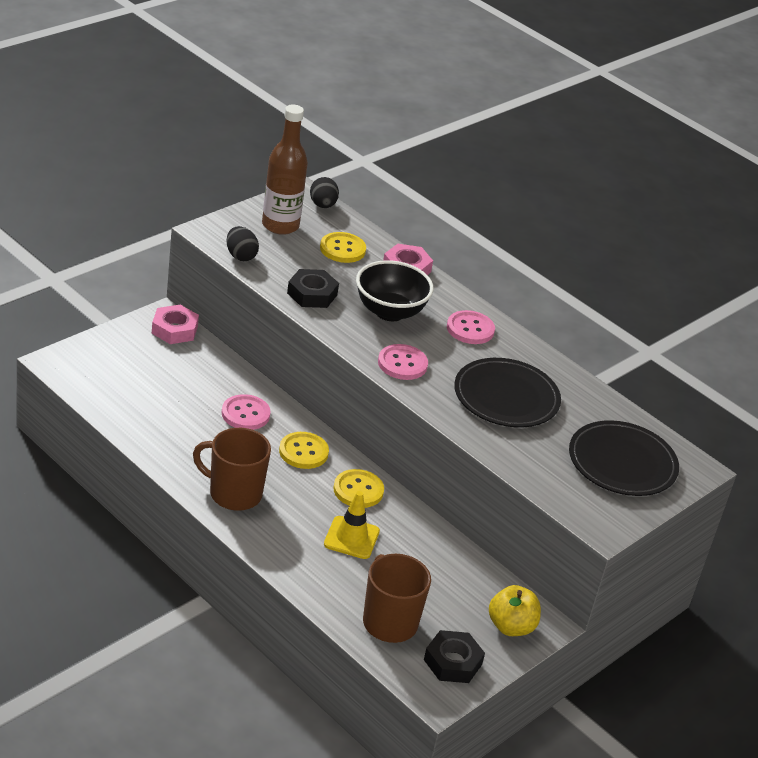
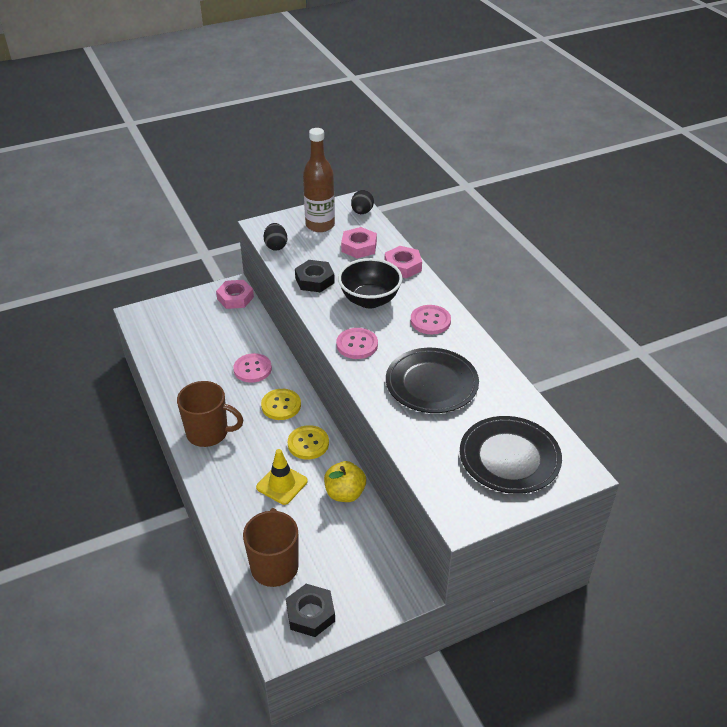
camera: 25 degrees right, 5 degrees up
(234, 494) = (209, 433): brown mug -> brown mug turned 150 degrees clockwise
(342, 249) = (359, 247): yellow button -> pink nut
(511, 626) = (378, 588): yellow apple -> yellow apple (345, 493)

